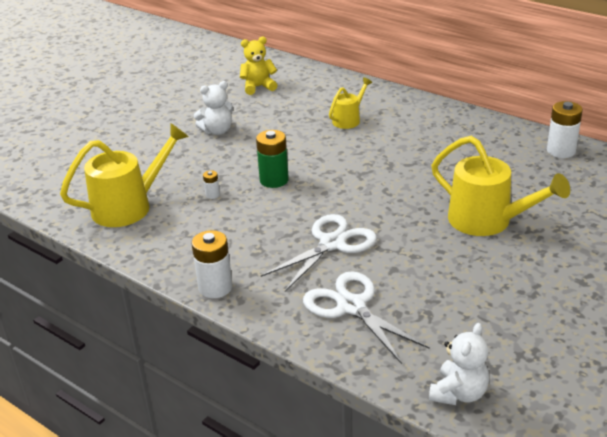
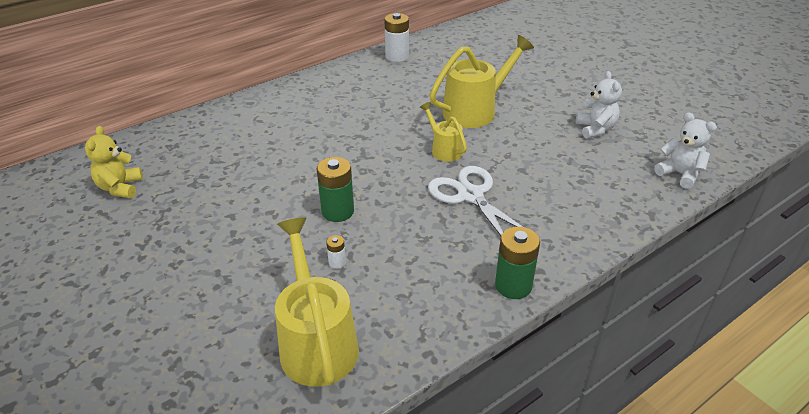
camera: 75 degrees left, 5 degrees up
(215, 287) = (513, 286): white battery -> green battery
(217, 131) = (195, 237): white teddy bear -> white teddy bear (595, 129)
(349, 119) = (257, 141): yellow watering can -> yellow watering can (444, 149)
(351, 306) = (567, 203): white scissors -> none

